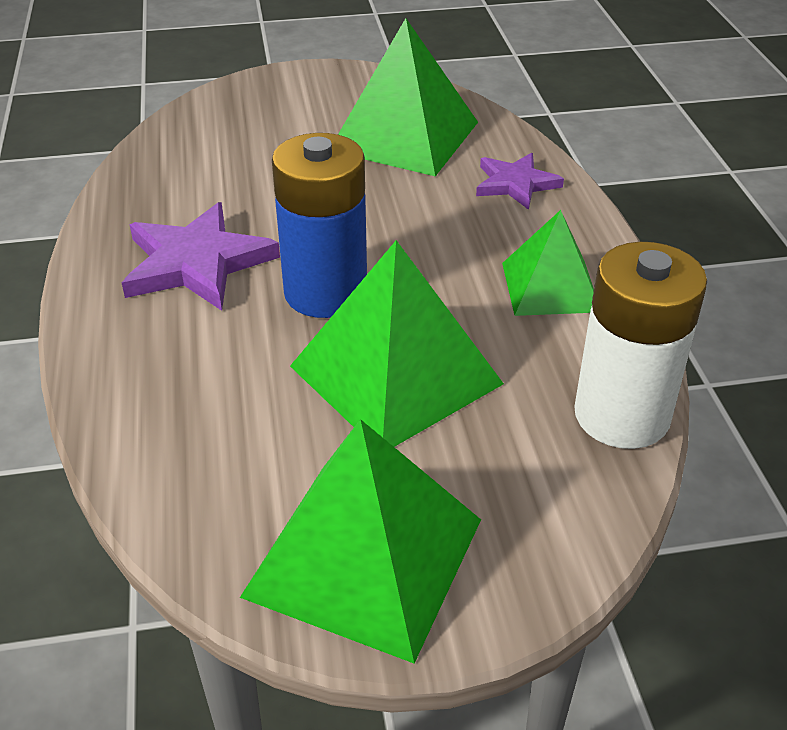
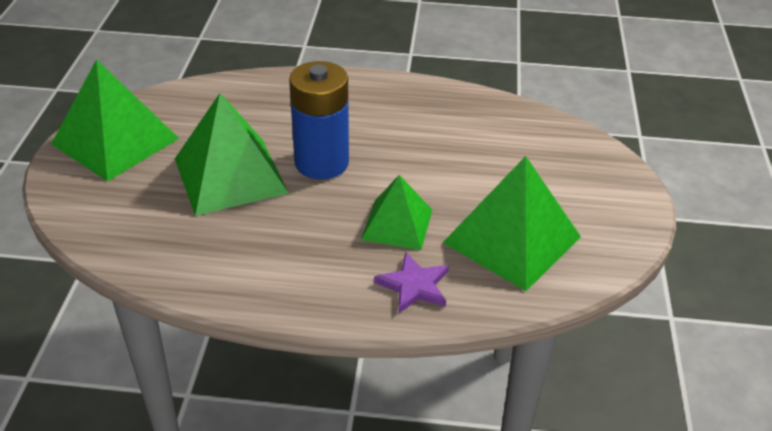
camera: 105 degrees right, 0 degrees up
(197, 262) = (378, 118): purple star -> none
(550, 287) = (273, 264): green pyramid -> green pyramid (397, 224)
(621, 415) = (136, 257): white battery -> none

